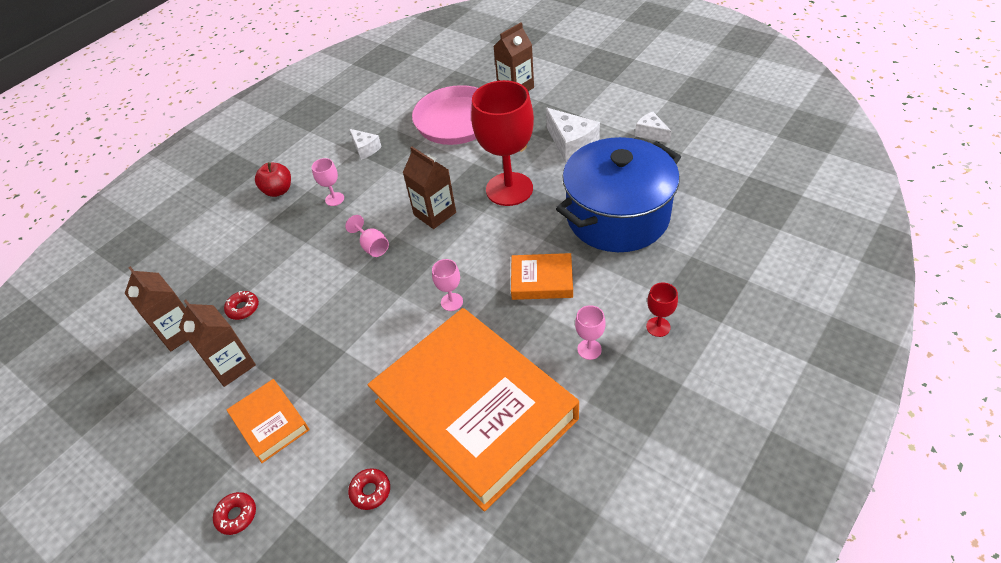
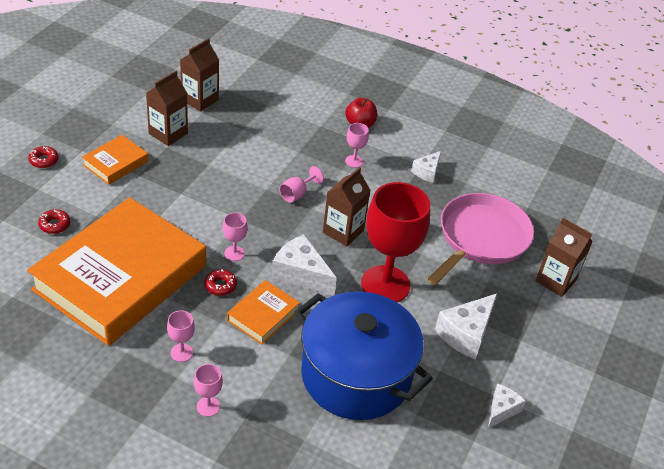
camera: 70 degrees right, 5 degrees down
(243, 308) = (223, 129): red donut -> red donut (220, 285)
(489, 248) = (301, 274): none -> white cheese
(542, 280) = (263, 315): orange book -> orange book turned 45 degrees clockwise
(658, 327) = (208, 406): red goblet -> pink goblet

